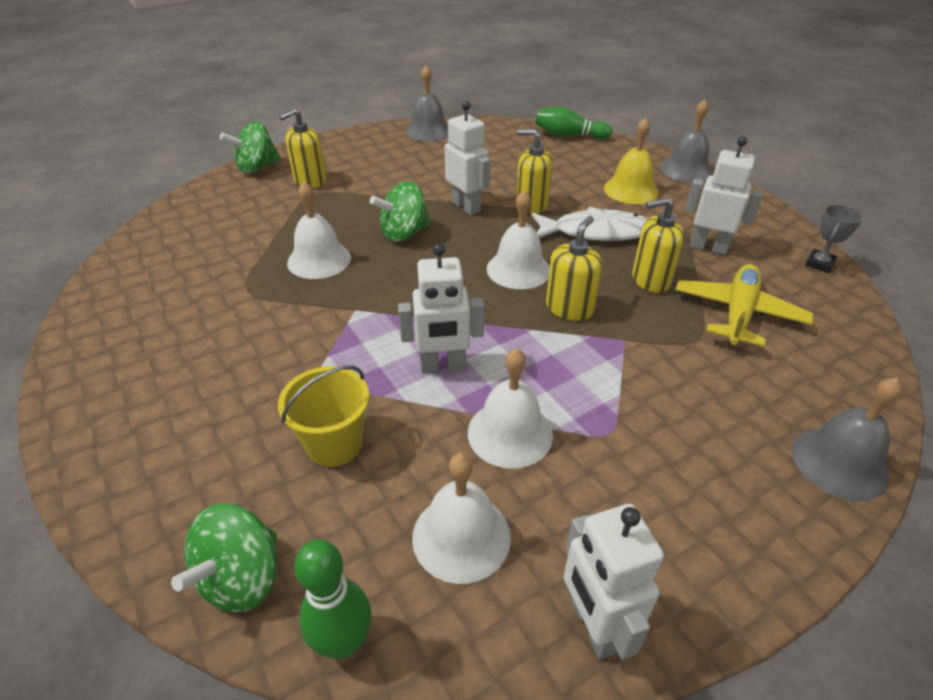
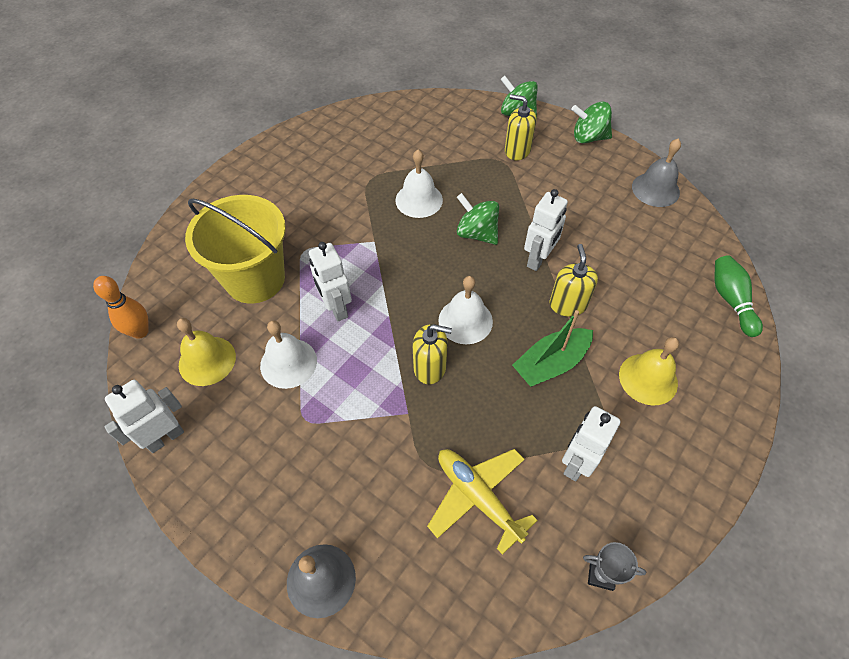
camera: 70 degrees right, 15 degrees up
(241, 578) = (165, 278): green spinning top -> green spinning top (588, 137)
(334, 444) = (255, 279): yellow bucket -> yellow bucket, size x1.78
(344, 641) = (140, 331): green bowling pin -> orange bowling pin
(461, 536) = (207, 360): white bell -> yellow bell
(596, 232) = (551, 363): white fish -> green boat
(650, 280) = (496, 420): yellow soap dispenser -> none
(686, 169) = (730, 425): grey bell -> none
(708, 247) = (576, 463): white robot -> white robot turned 150 degrees counterclockwise
(738, 313) = (478, 497): yellow plane -> yellow plane turned 135 degrees counterclockwise

